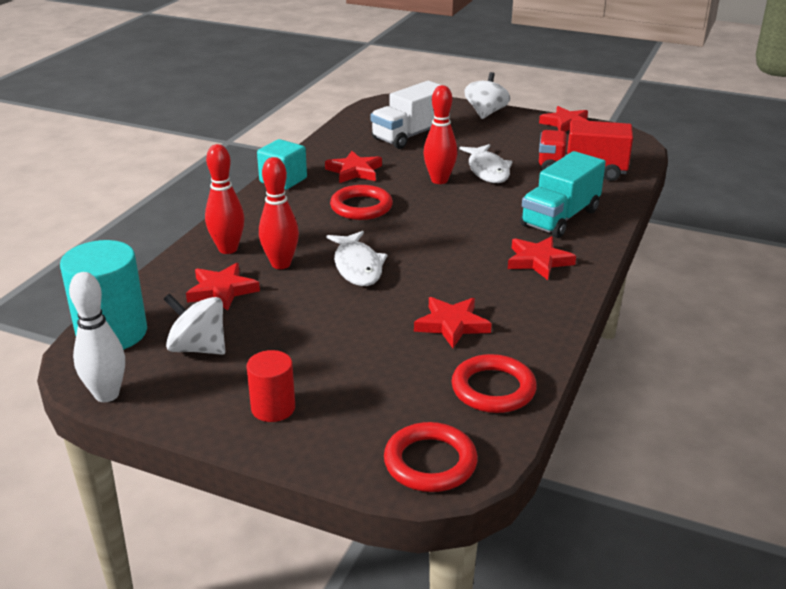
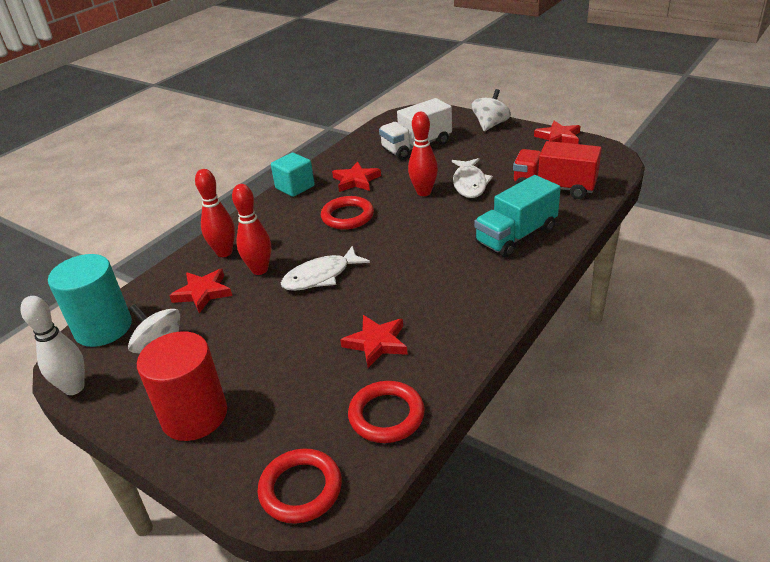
camera: 15 degrees right, 5 degrees up
(273, 408) = (194, 415): red cylinder -> red cylinder, size x1.75
(357, 266) = (320, 276): white fish -> white fish turned 60 degrees clockwise
(538, 261) = (479, 281): red star -> none

